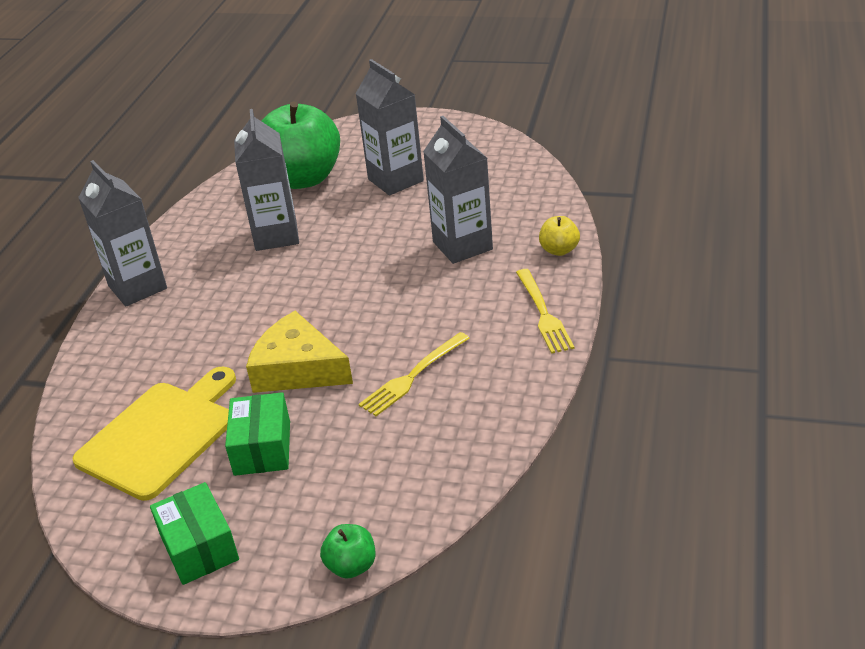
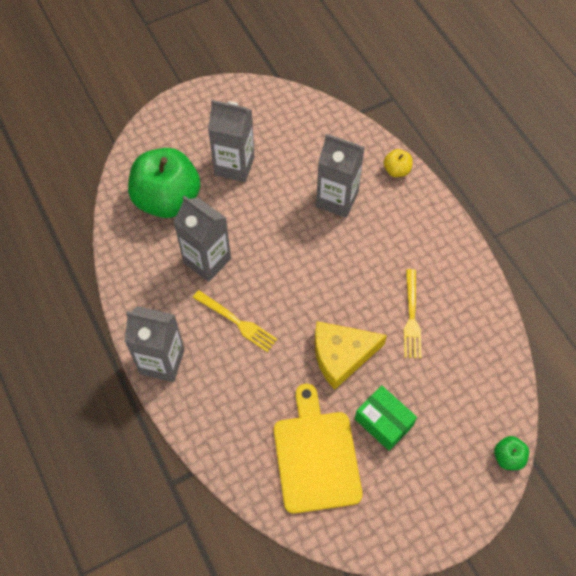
camera: 45 degrees left, 25 degrees up
(199, 547) = (422, 506): green box -> none
(544, 314) = (436, 226): yellow fork -> yellow fork (238, 322)

